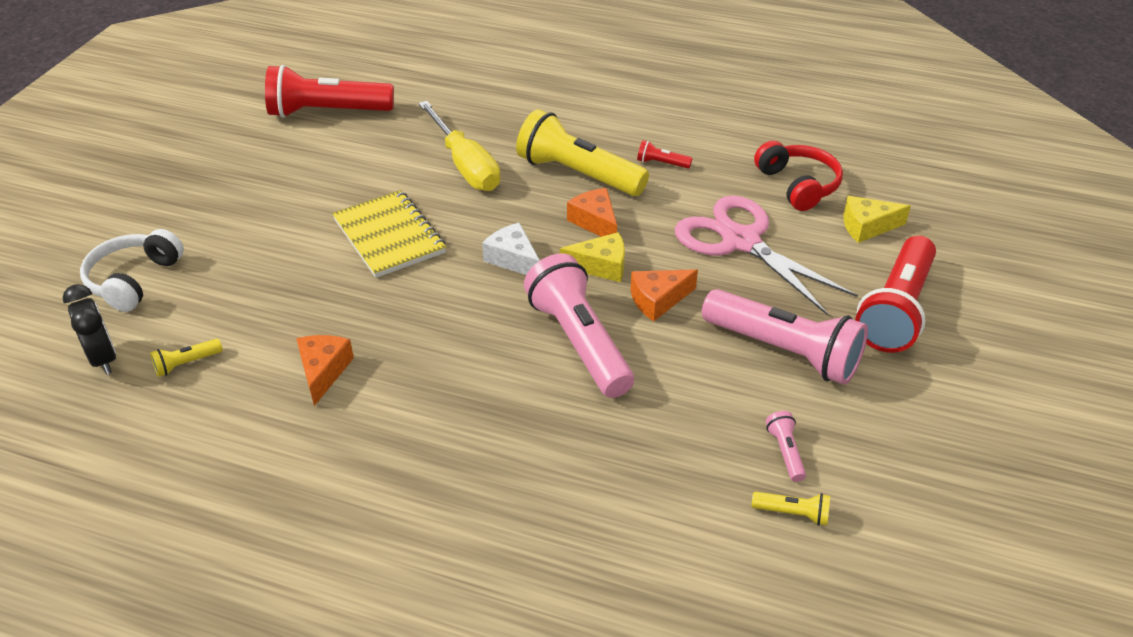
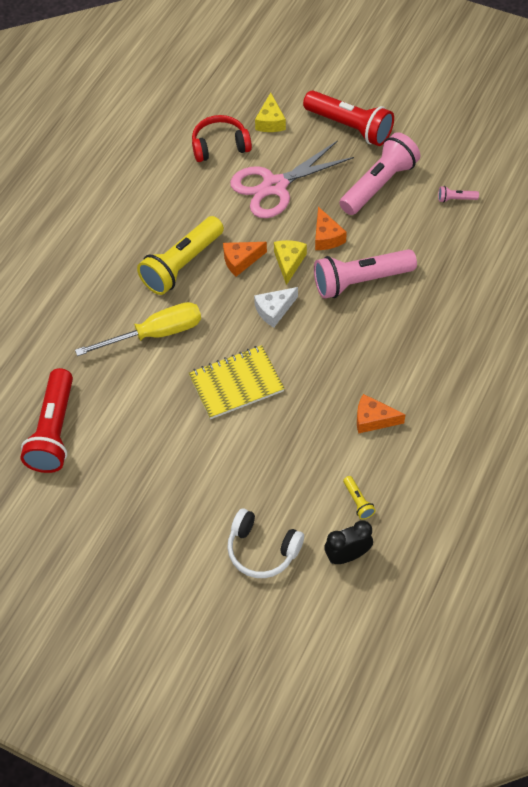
camera: 80 degrees left, 15 degrees up
(661, 163) = (179, 215): red flashlight -> none
(792, 513) = (497, 204): yellow flashlight -> none

